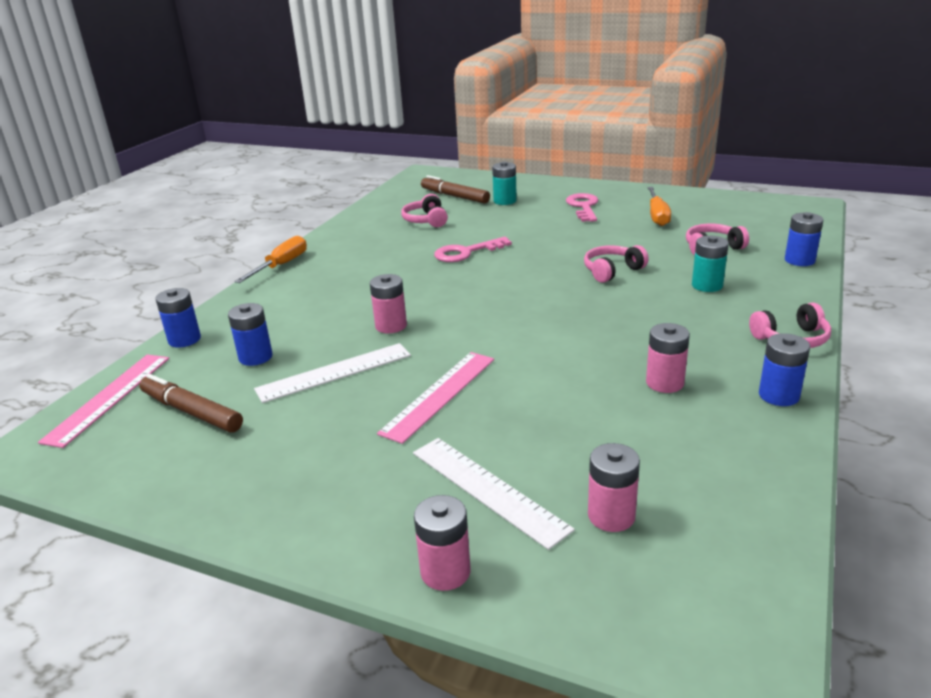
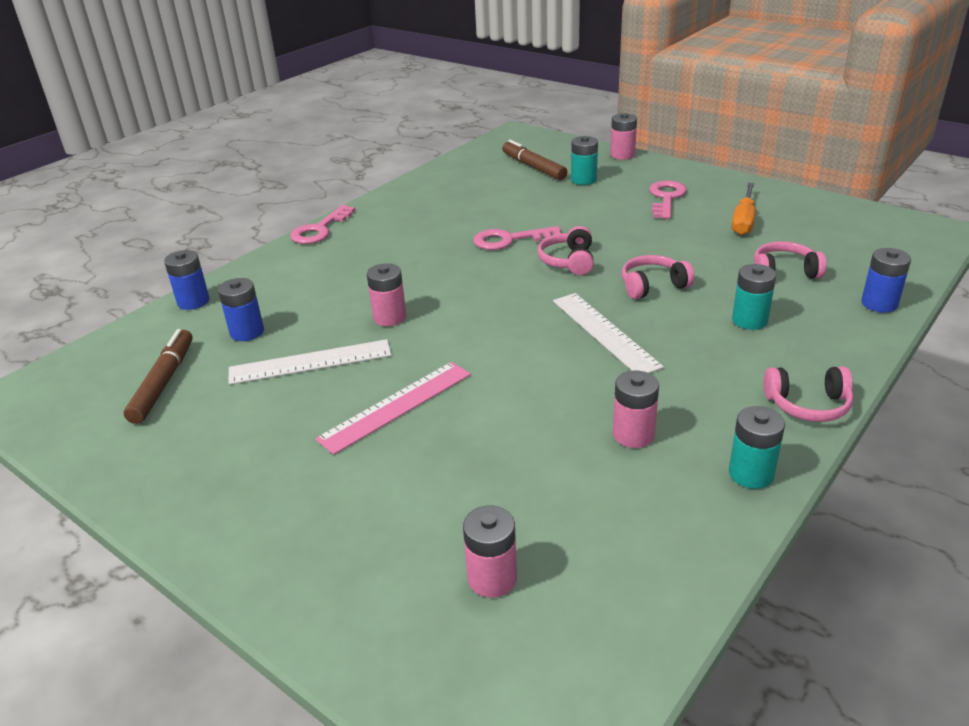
camera: 15 degrees right, 5 degrees up
(109, 398) = (101, 354): pink ruler -> none
(191, 412) = (163, 382): brown marker -> brown marker turned 45 degrees clockwise
(281, 265) = (320, 229): orange screwdriver -> pink key
(426, 220) = (488, 194): pink headphones -> pink headphones (568, 261)
(445, 572) = (303, 602): pink battery -> pink battery (622, 155)
(487, 489) = (388, 522): white ruler -> white ruler (604, 332)
(778, 395) = (751, 474): blue battery -> turquoise battery

